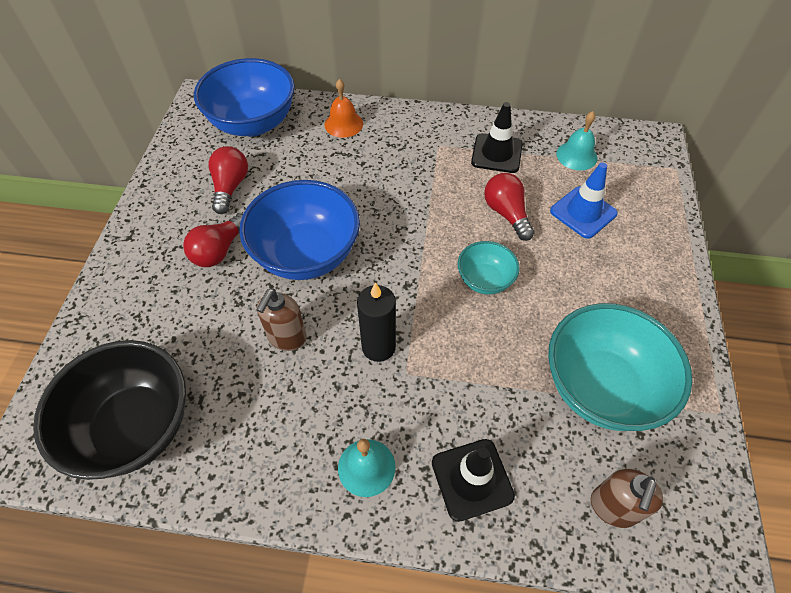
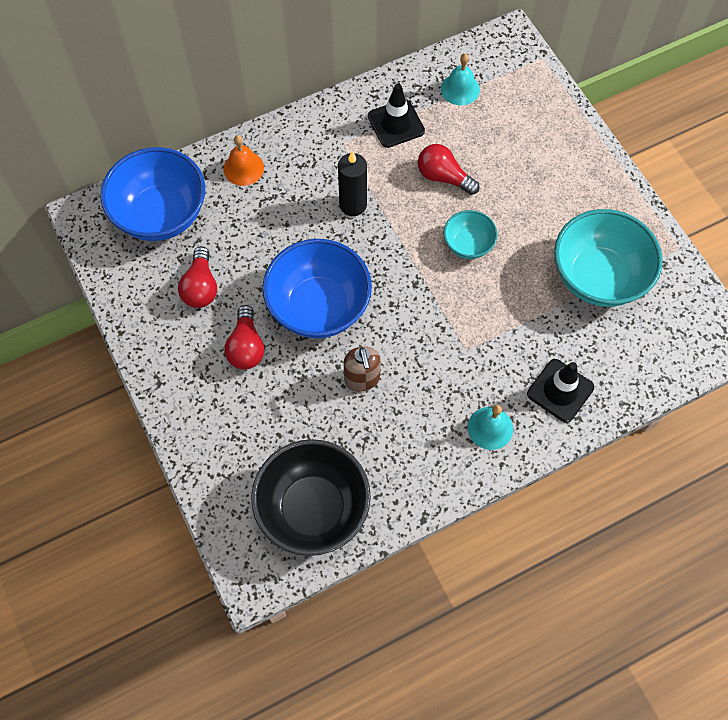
camera: 35 degrees left, 10 degrees up
(230, 187) = (201, 287): red light bulb -> red light bulb turned 150 degrees counterclockwise
(378, 347) = (433, 344): black candle -> black candle (353, 205)
(583, 212) = (499, 142): blue traffic cone -> none
(613, 508) = (652, 352): brown soap dispenser -> none

